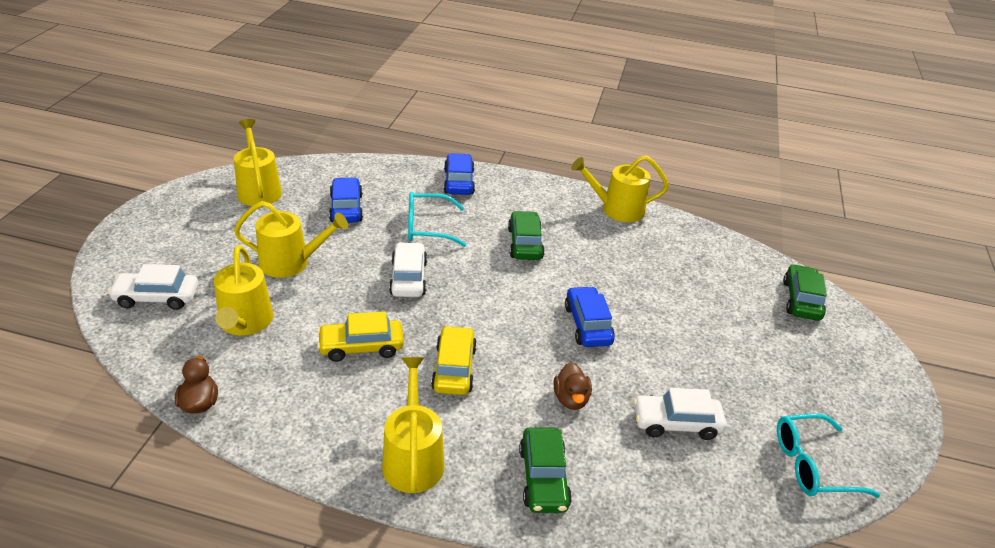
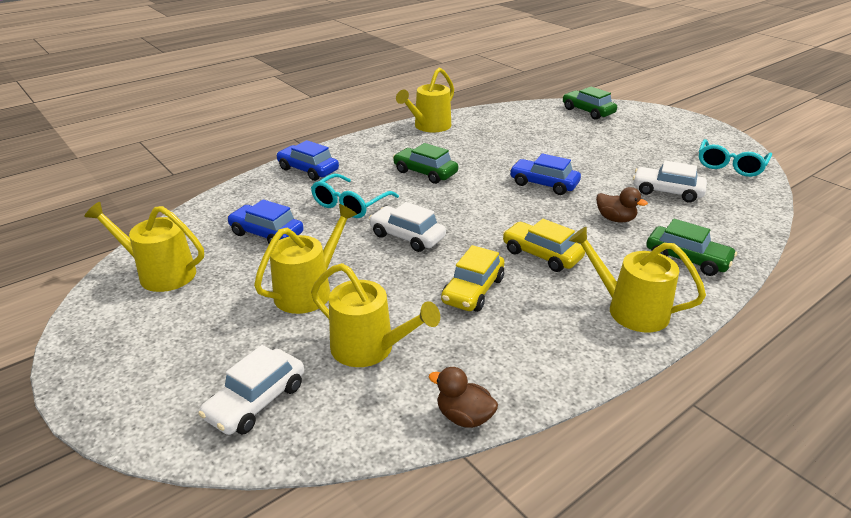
camera: 50 degrees left, 5 degrees down
(676, 423) = (667, 192): white car -> white car turned 75 degrees clockwise

